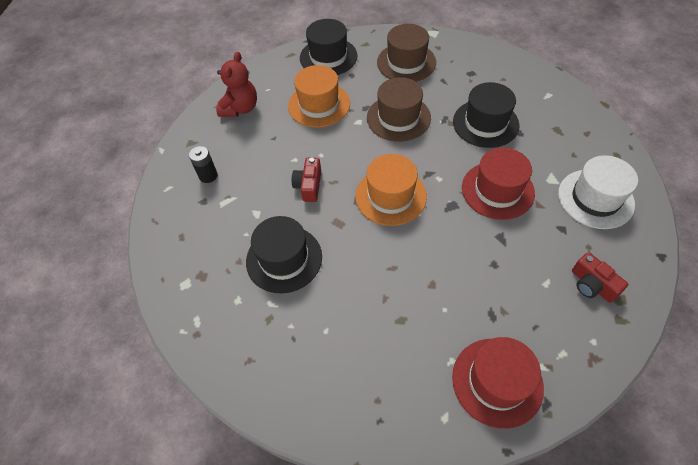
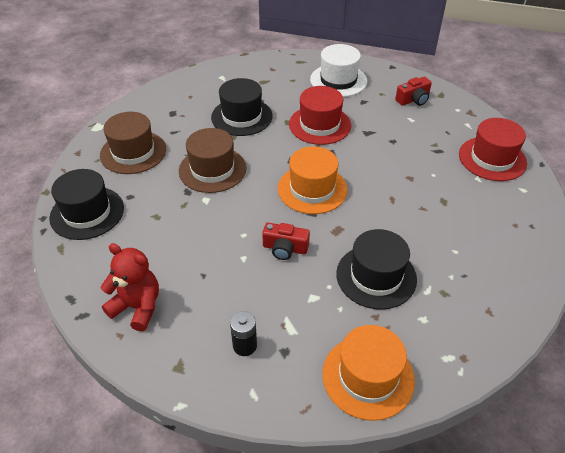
camera: 85 degrees left, 10 degrees down
(319, 105) = (166, 229): orange hat -> orange hat (368, 376)

